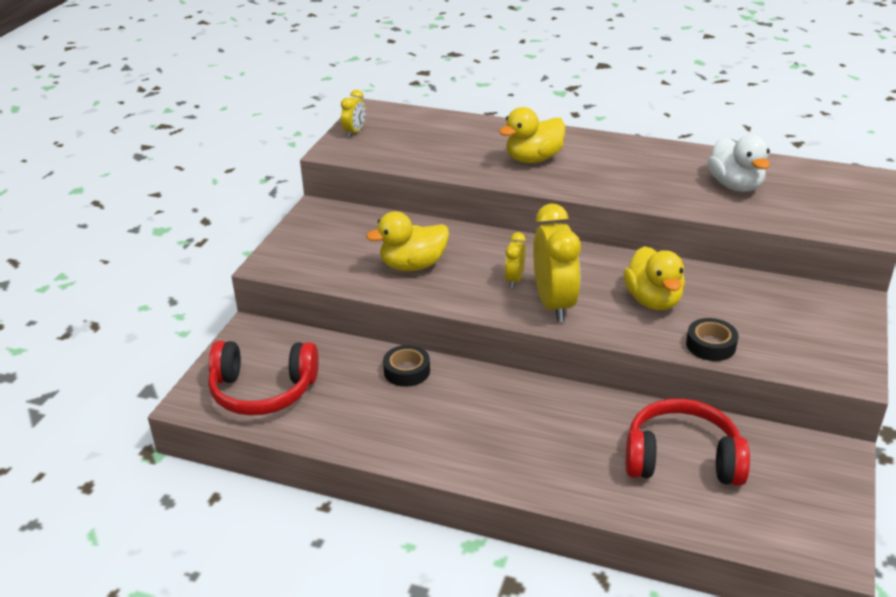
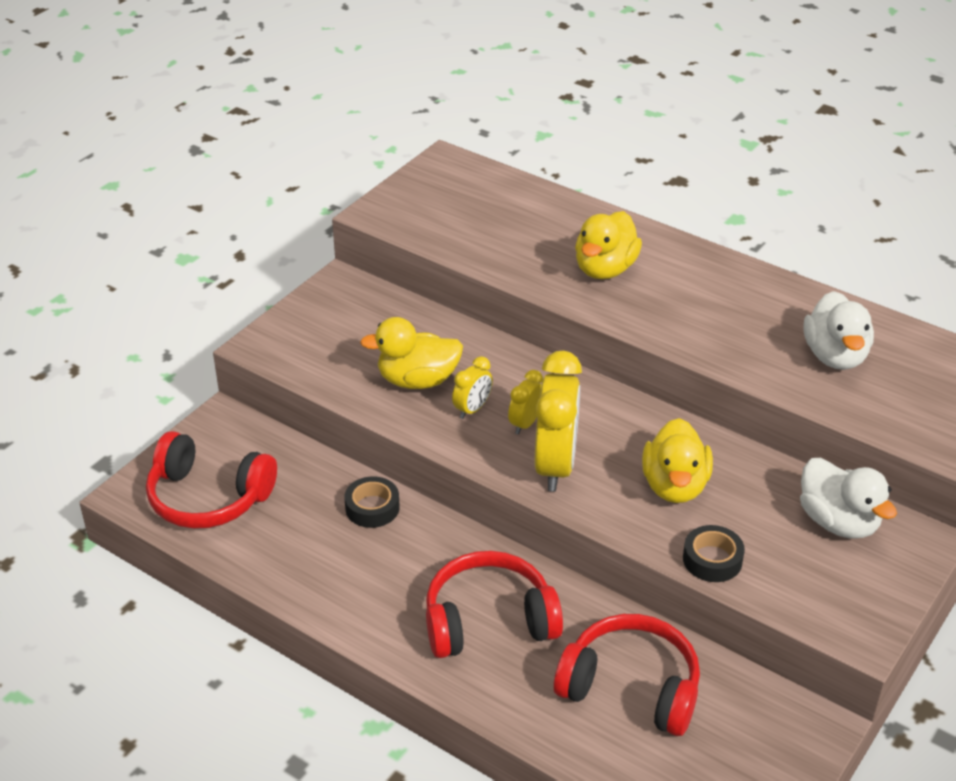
camera: 15 degrees right, 5 degrees up
(354, 132) = (411, 190): yellow clock -> yellow clock (472, 409)
(533, 159) = (605, 269): yellow duck -> yellow duck turned 45 degrees counterclockwise
(543, 434) = (489, 621): none -> red headphones
(787, 301) = (838, 522): none -> white duck

